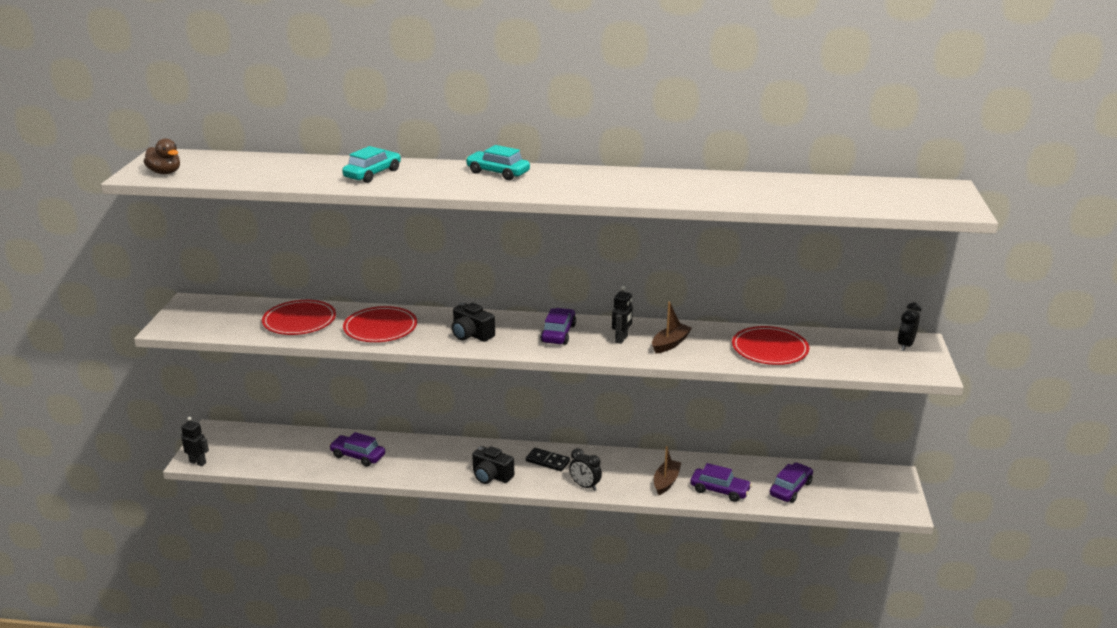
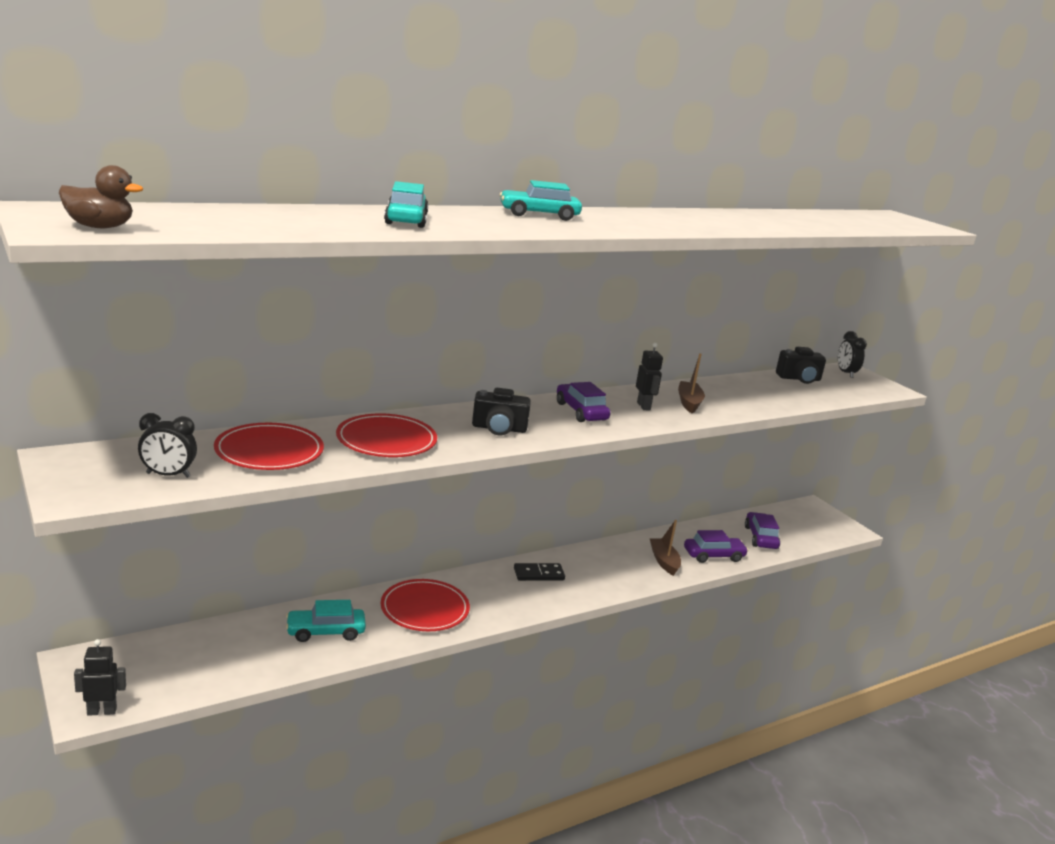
camera: 40 degrees left, 5 degrees down
(358, 456) = (325, 632): purple car -> turquoise car
(491, 476) = (503, 606): black camera -> black camera (799, 379)
(585, 486) = (602, 587): black clock -> black clock (168, 475)
(769, 349) = (767, 393): red plate -> red plate (424, 609)

